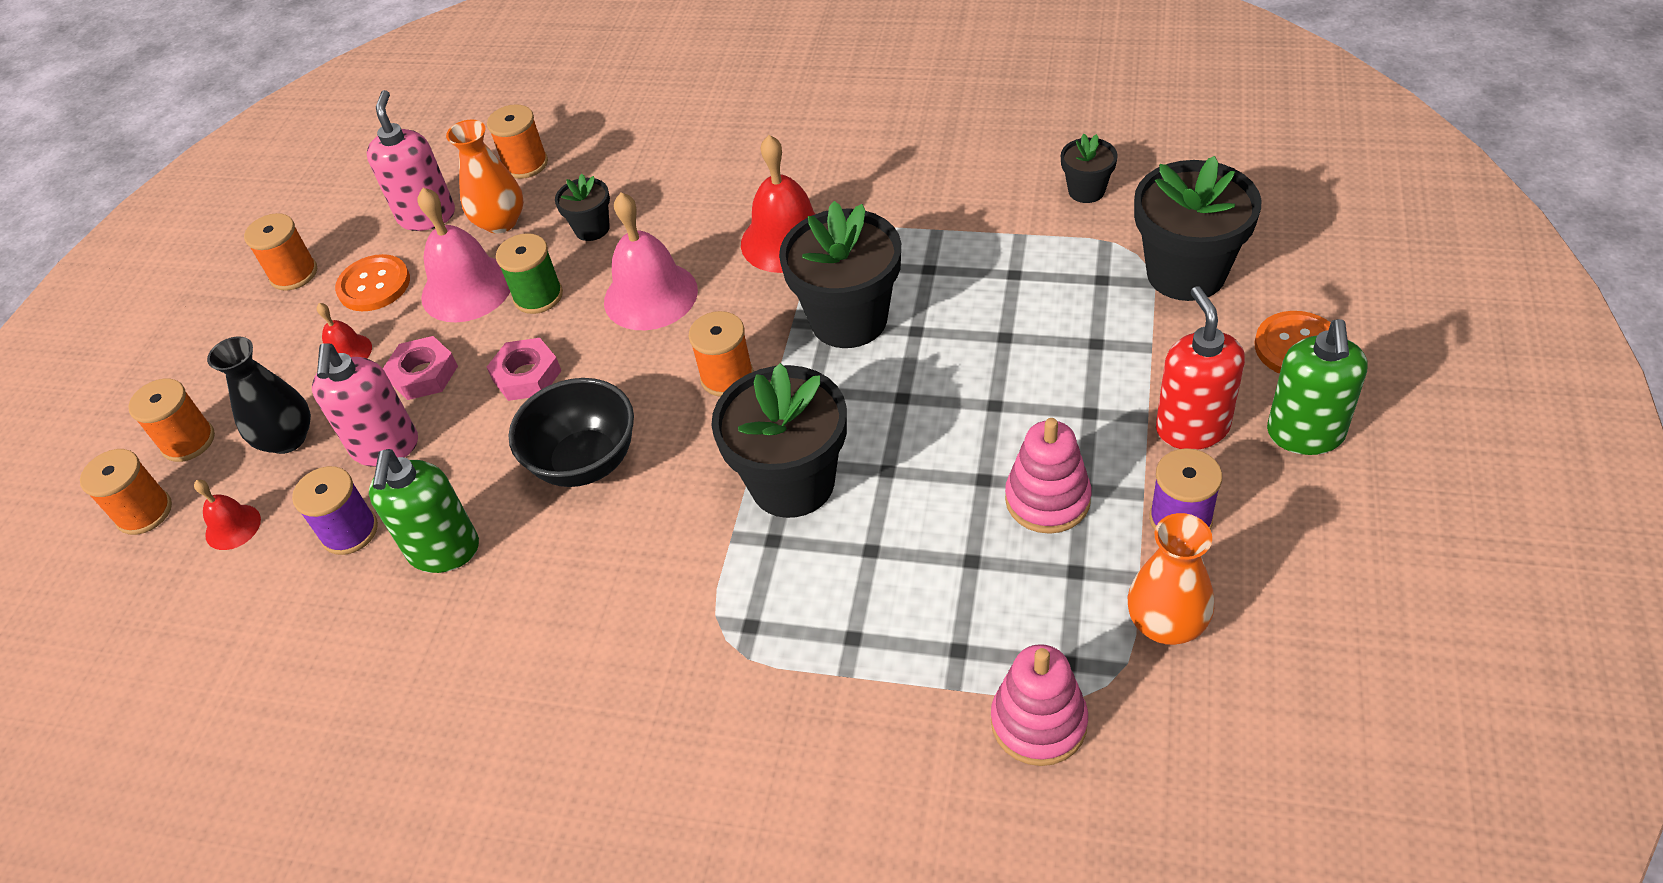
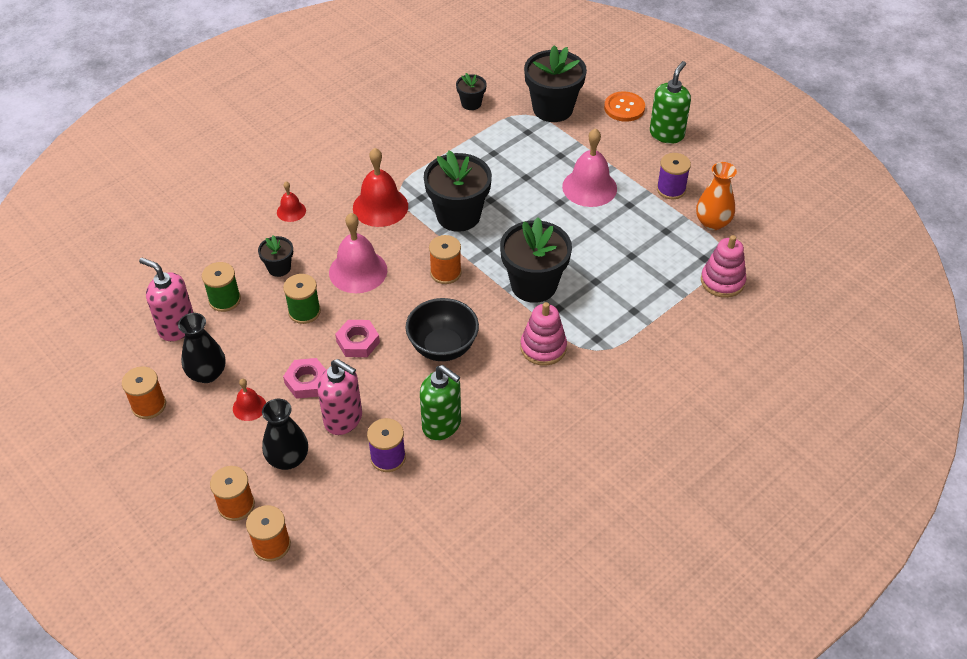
camera: 60 degrees left, 0 degrees up
(233, 527) = (329, 507): red bell -> red bell (291, 211)
(374, 285) = (207, 373): orange button -> black vase
(467, 288) = (261, 336): pink bell -> pink bell (589, 187)
(500, 222) = (224, 300): orange vase -> green spool
(525, 164) = (189, 268): orange spool -> none
(1047, 499) = (624, 217): pink stacking toy -> pink stacking toy (543, 347)
(1192, 428) = (632, 159): red soap dispenser -> none
(1305, 434) = (666, 134): green soap dispenser -> green soap dispenser turned 105 degrees counterclockwise

